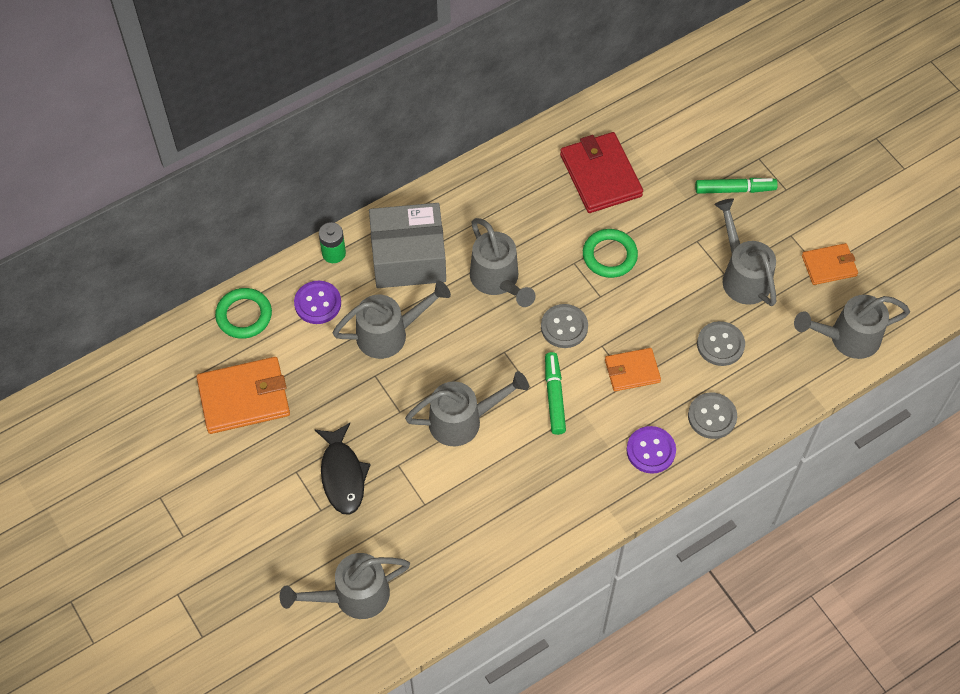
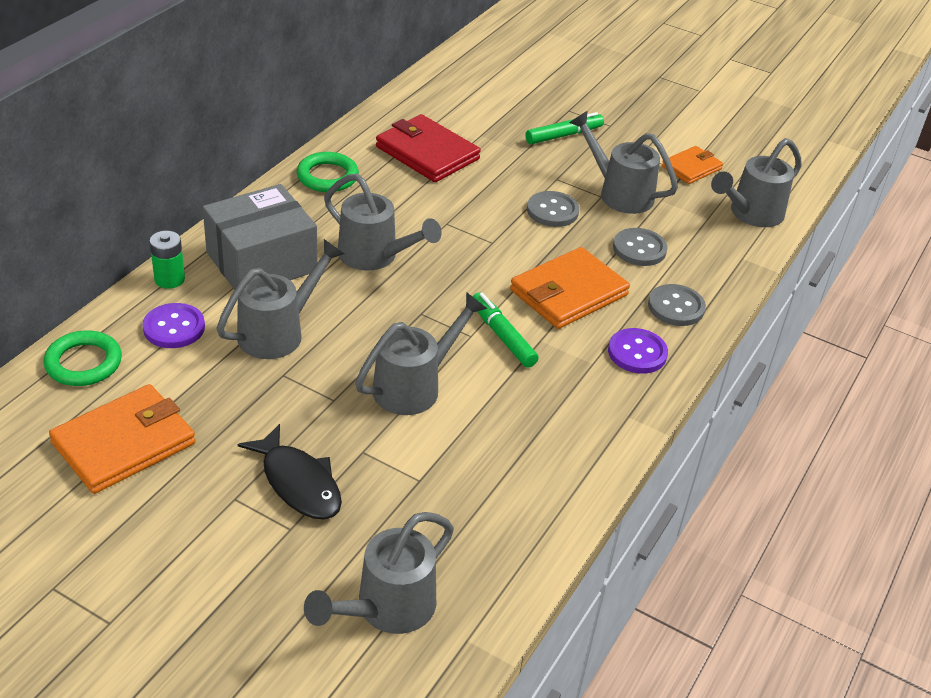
camera: 30 degrees left, 20 degrees down
(564, 327) = (472, 276): grey button -> grey button (552, 211)
(609, 255) = (479, 209): green ring -> green ring (327, 176)
(632, 371) = (568, 292): orange wallet -> orange wallet, size x1.69

